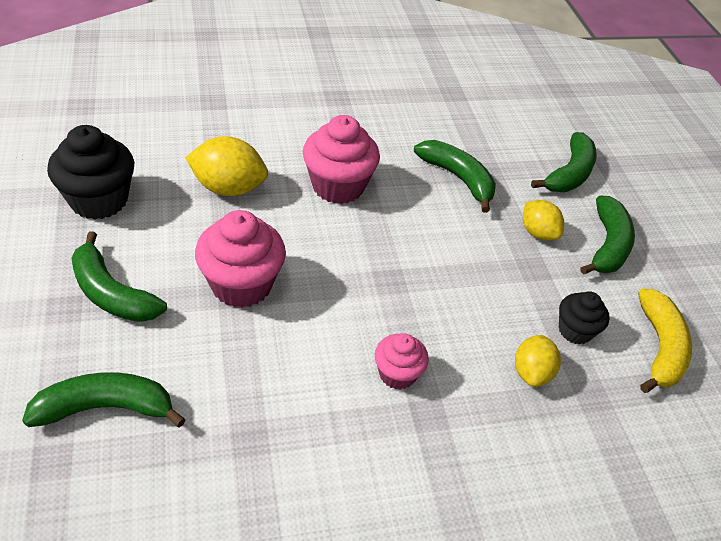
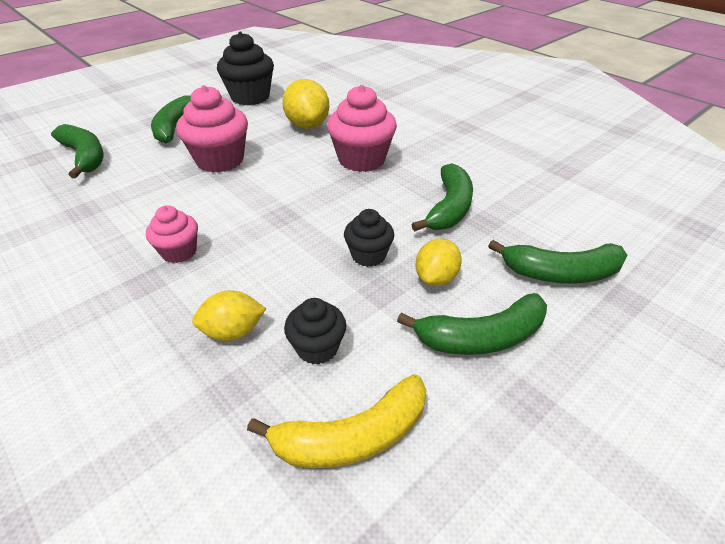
camera: 65 degrees right, 5 degrees down
(488, 254) = (368, 255): none -> black cupcake

